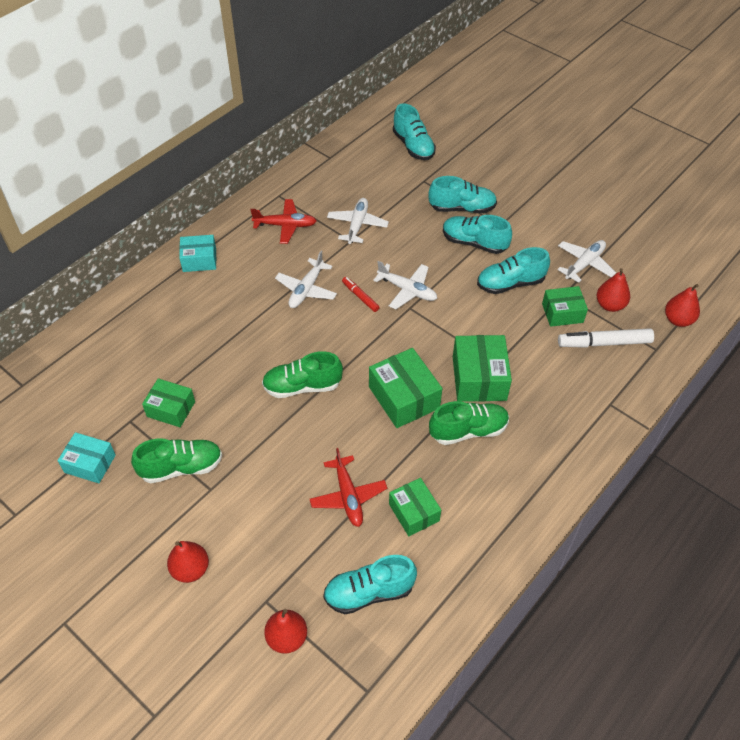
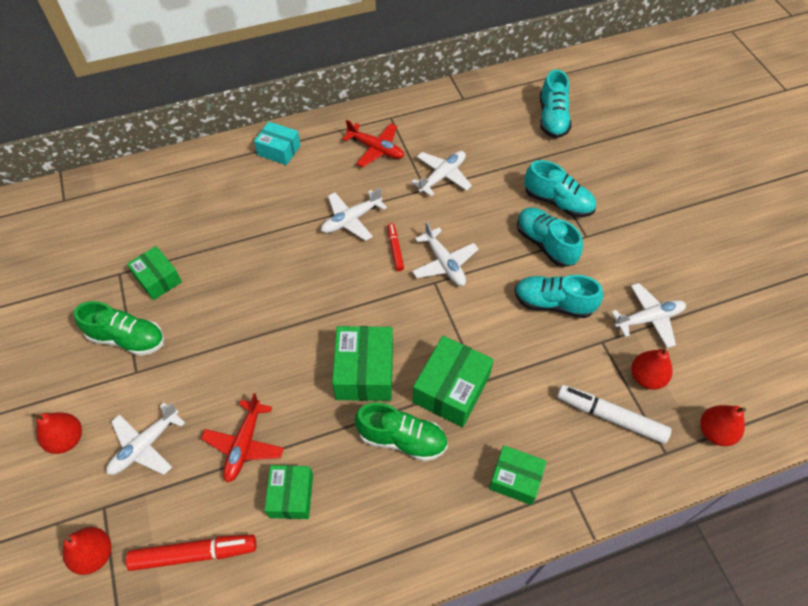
camera: 30 degrees right, 5 degrees up
(90, 464) = (62, 297): turquoise box -> none
(265, 539) = (145, 446): none -> white plane
(302, 386) = (281, 313): green shoe -> none
(369, 592) = (194, 554): turquoise shoe -> red marker
(562, 313) = (587, 361): green box -> green box (515, 479)

